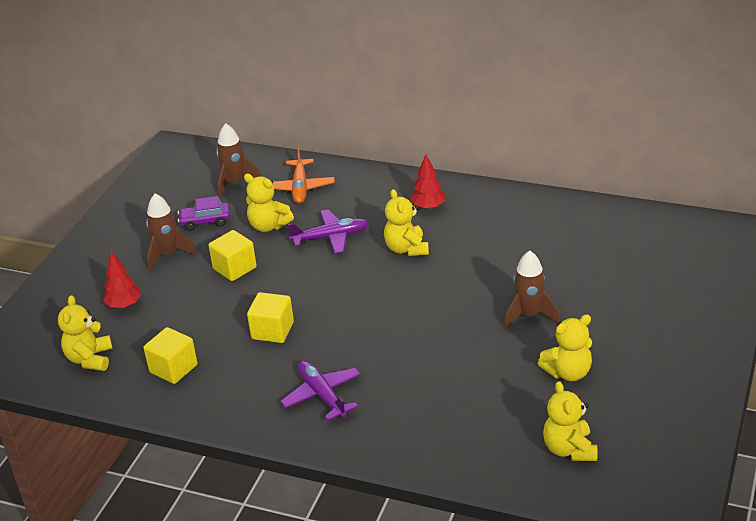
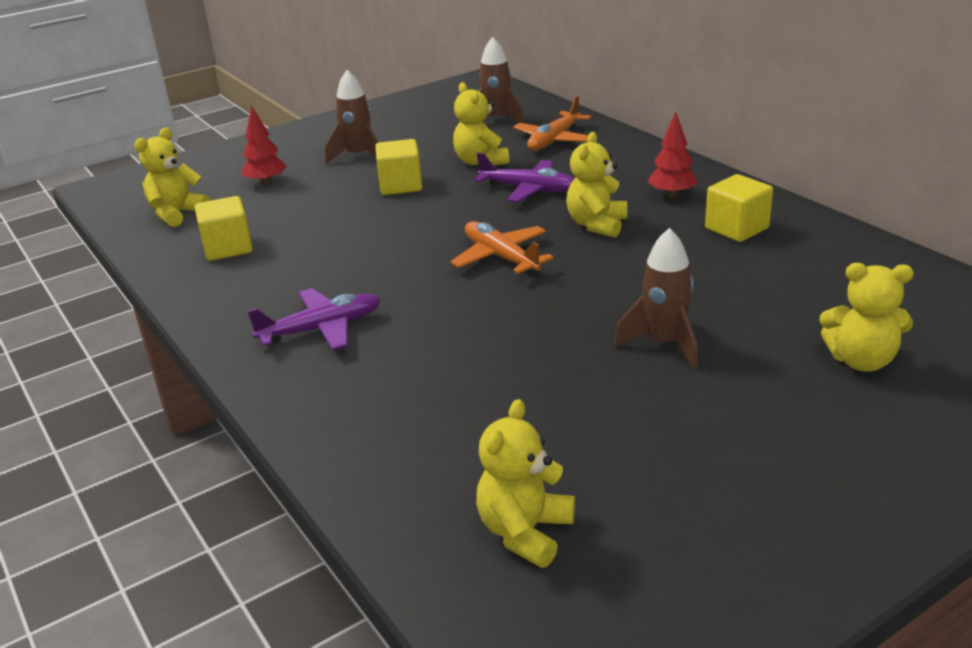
camera: 35 degrees right, 5 degrees down
(205, 221) = (428, 141): purple car -> none
(272, 331) = (359, 250): yellow cube -> yellow cube (736, 228)
(322, 395) = (321, 329): purple plane -> purple plane turned 60 degrees clockwise
(373, 297) = (501, 257): none -> orange plane
(568, 372) = (639, 432): yellow teddy bear -> yellow teddy bear (861, 361)

